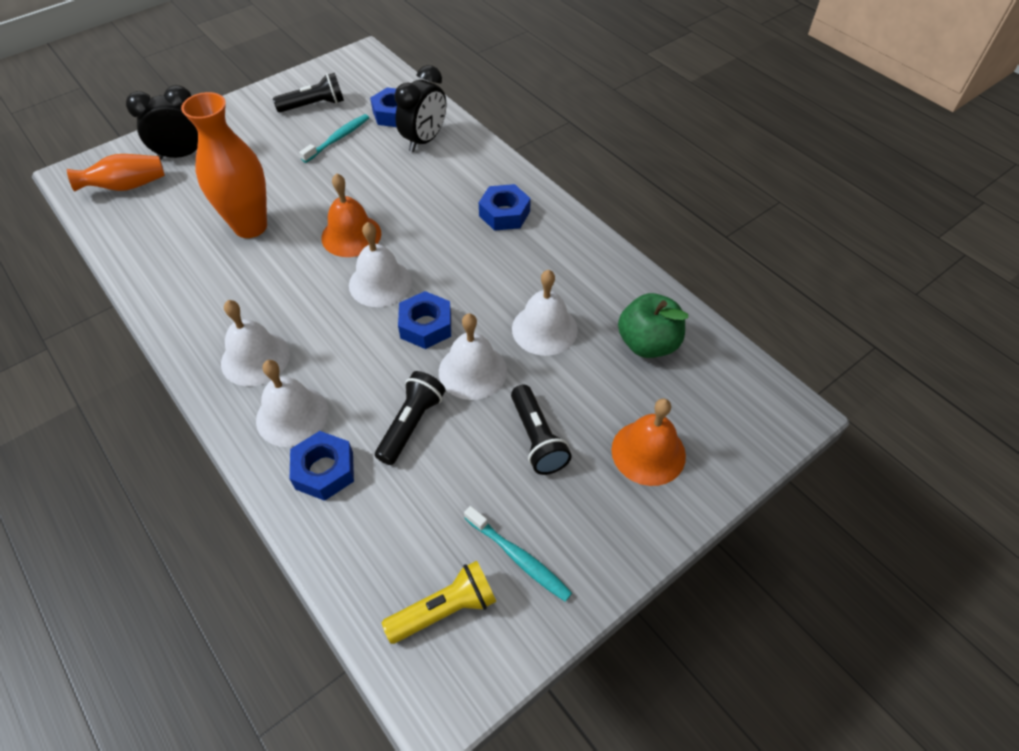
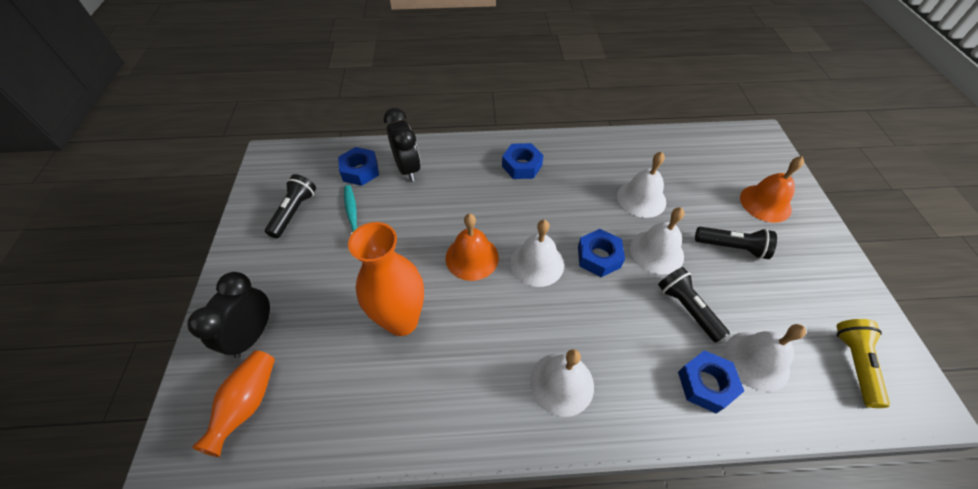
camera: 55 degrees left, 0 degrees up
(292, 415) = (639, 382): white bell -> white bell (757, 360)
(519, 558) = (824, 303): turquoise toothbrush -> none
(647, 343) = (682, 161): green apple -> none

